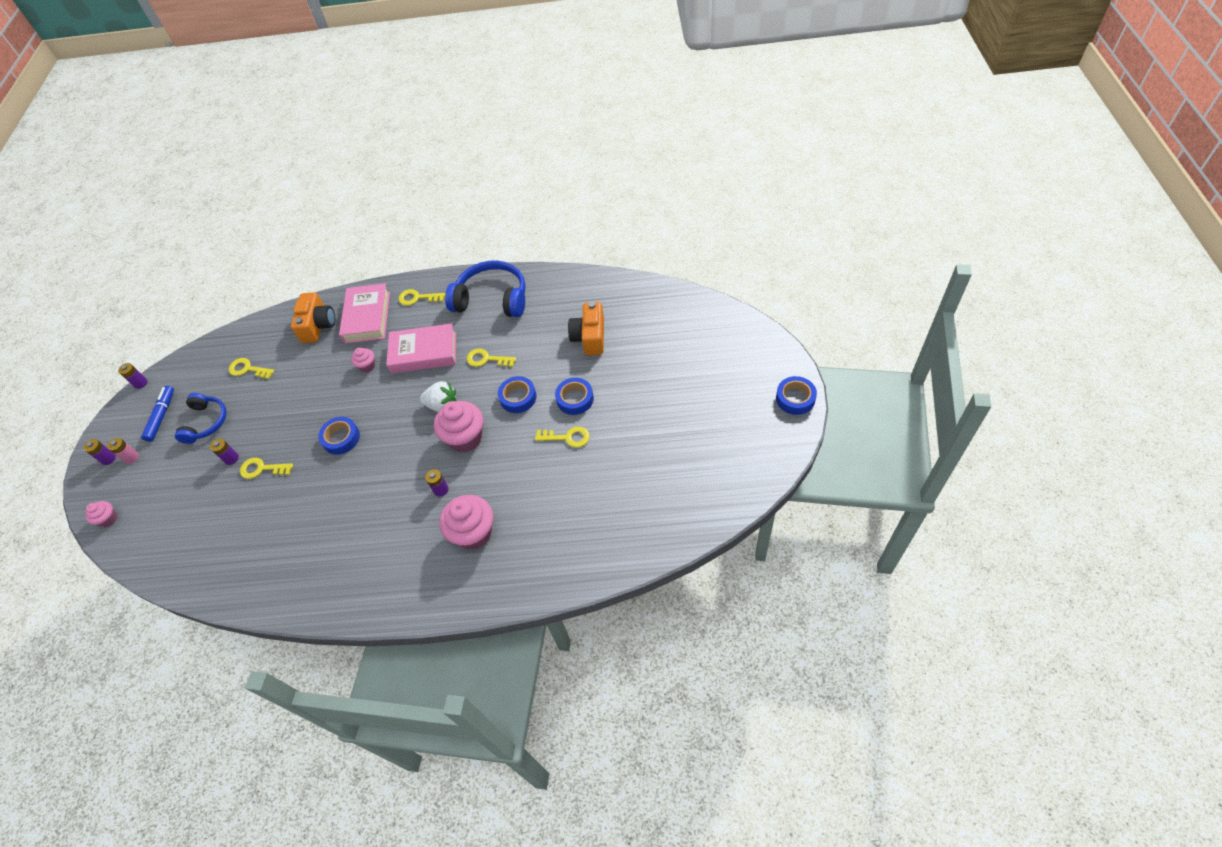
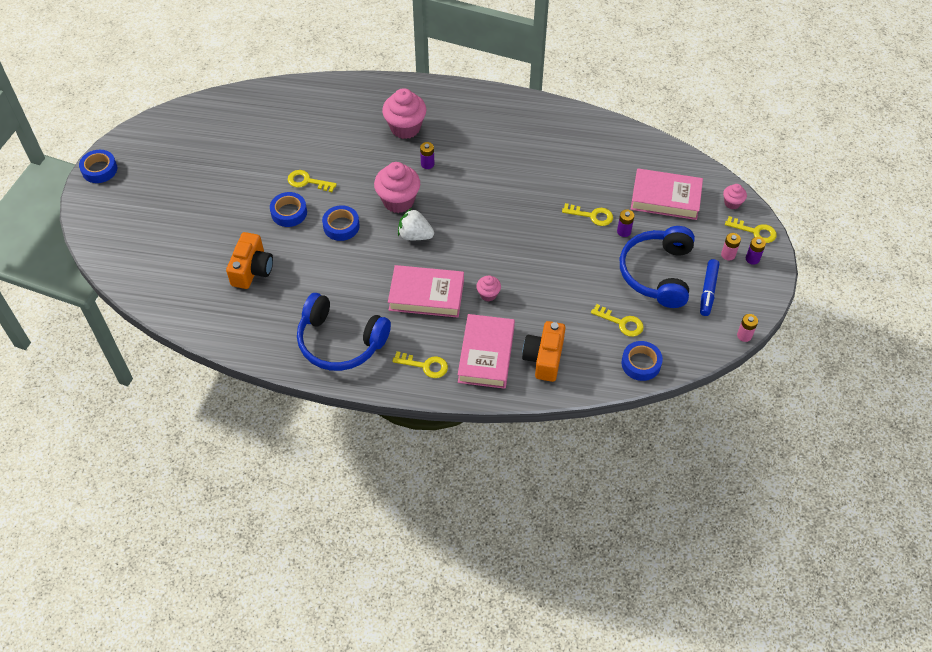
camera: 175 degrees left, 0 degrees up
(140, 383) = (744, 335): purple battery -> pink battery
(180, 508) = (665, 198): none -> pink book
(206, 422) = (657, 273): blue headphones -> blue headphones, size x1.59
(341, 438) = (516, 226): blue tape -> blue tape (641, 363)
(486, 359) = (362, 272): yellow key -> yellow key (755, 231)

